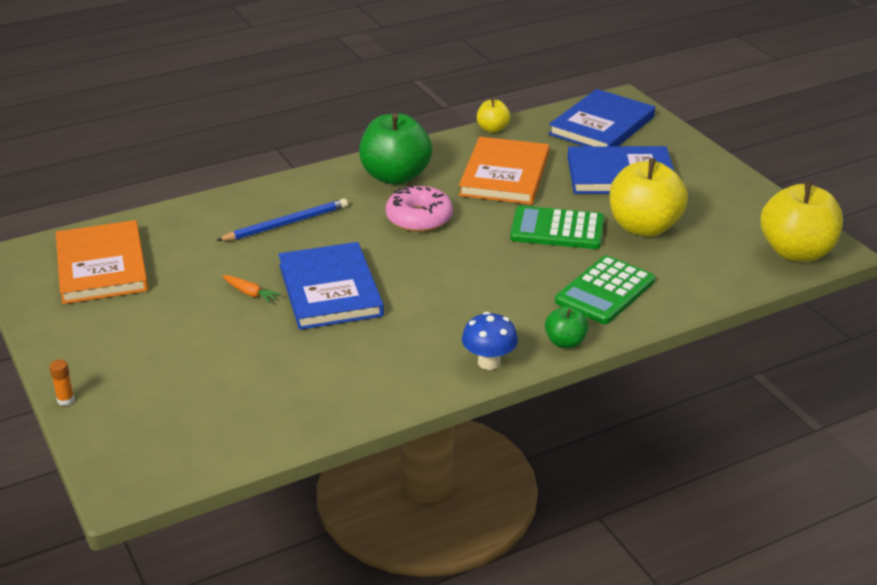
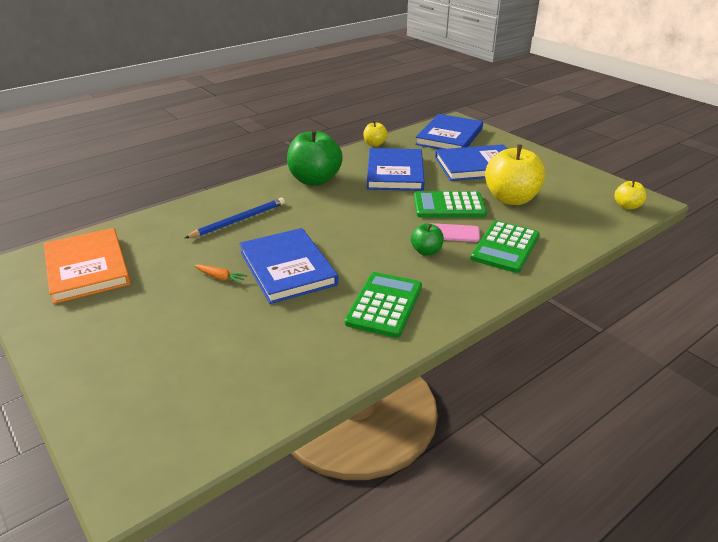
camera: 10 degrees left, 0 degrees up
(66, 400) = (60, 396): orange glue stick -> none
(419, 218) = (342, 207): pink donut -> none
(430, 345) = (384, 305): none -> green calculator
(489, 362) = (439, 314): blue mushroom -> none
(505, 175) = (395, 172): orange book -> blue book
(545, 266) = (452, 233): none -> pink phone
(565, 342) = (493, 290): green apple -> green apple (426, 251)
(796, 252) = (627, 206): yellow apple -> yellow apple, size x0.50

